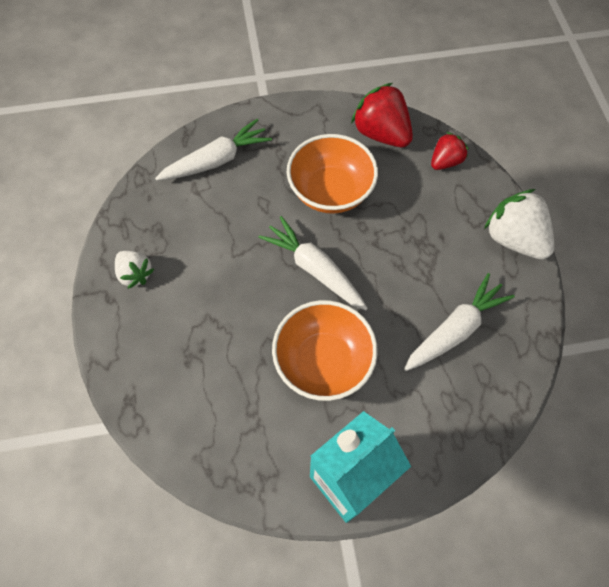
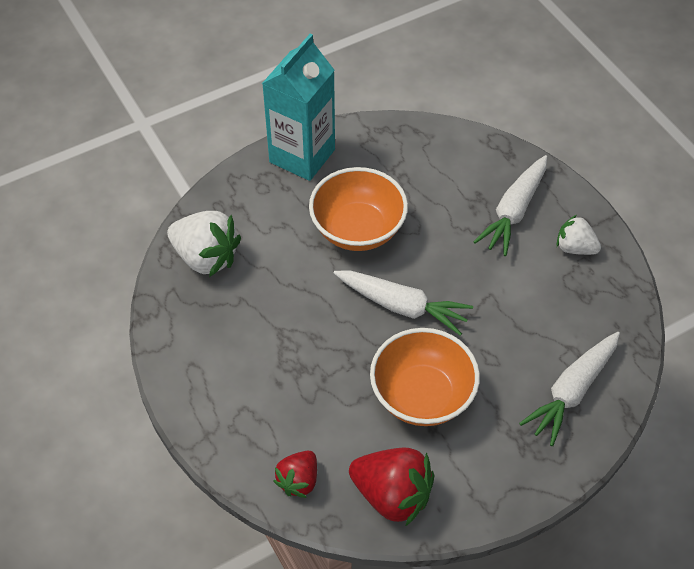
camera: 160 degrees right, 10 degrees down
(454, 329) = (242, 292): white carrot -> white carrot (514, 211)
(513, 239) = (196, 405): white strawberry -> white strawberry (206, 257)

